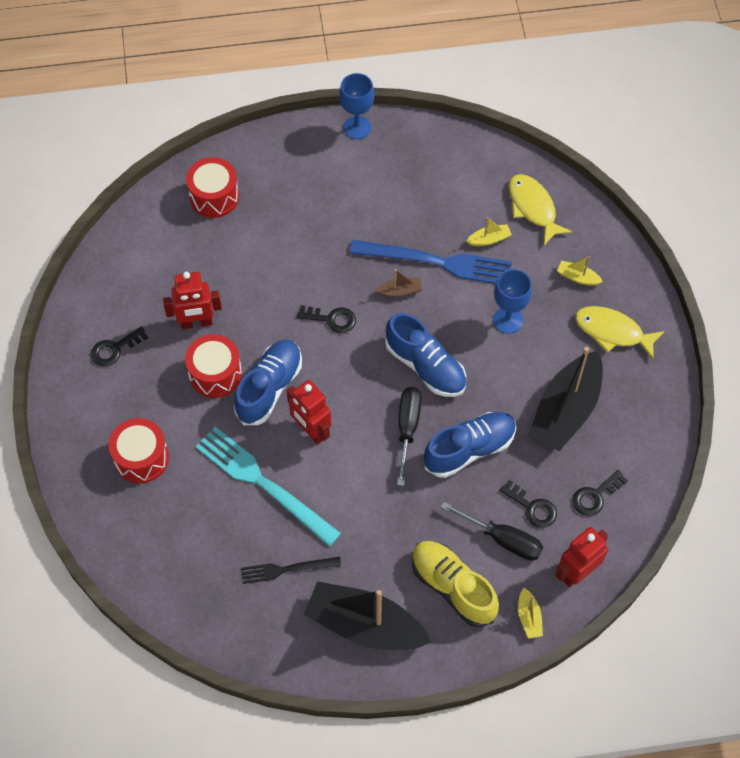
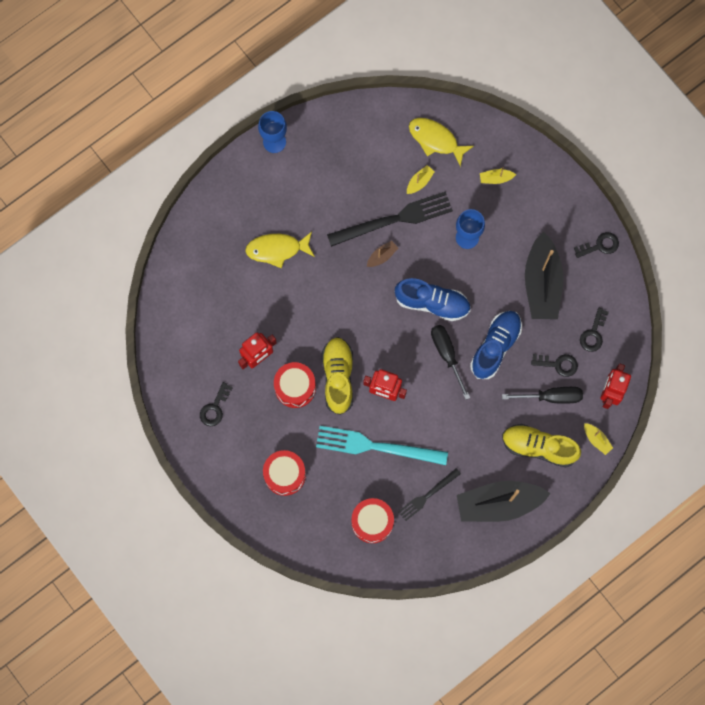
camera: 30 degrees left, 15 degrees up
(214, 197) = (207, 254): red drum -> red drum (372, 522)
(269, 388) = (338, 377): blue shoe -> yellow shoe
(331, 319) = (348, 303): black key -> black key (600, 245)
(437, 262) = (394, 219): blue fork -> black fork
(612, 332) = (541, 207): yellow fish -> yellow fish (277, 249)

